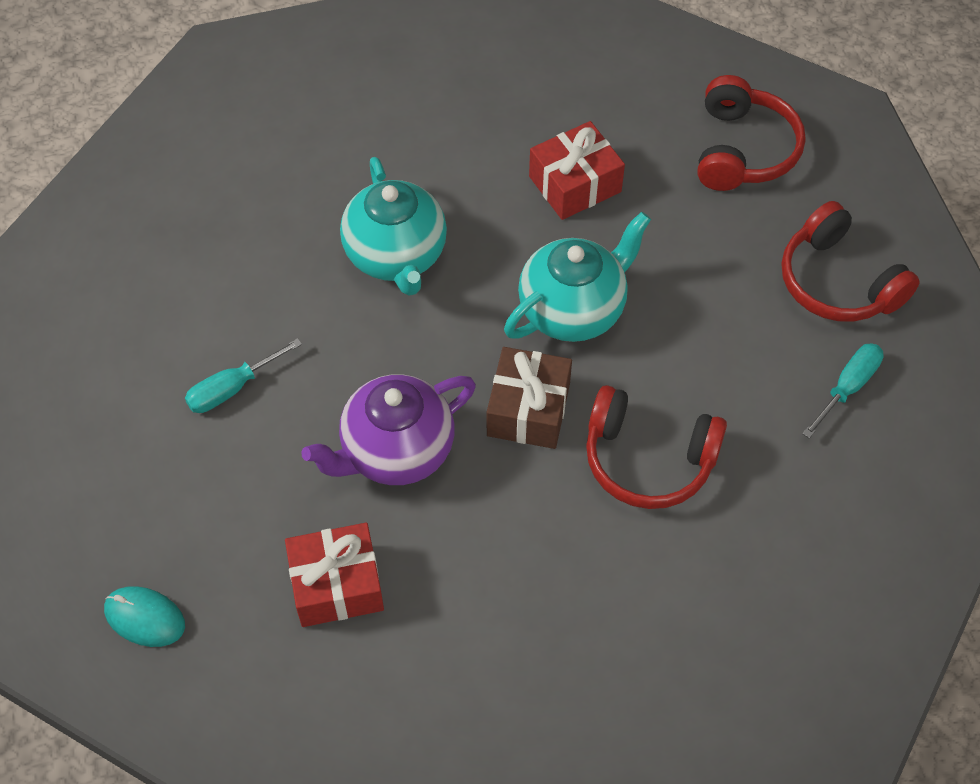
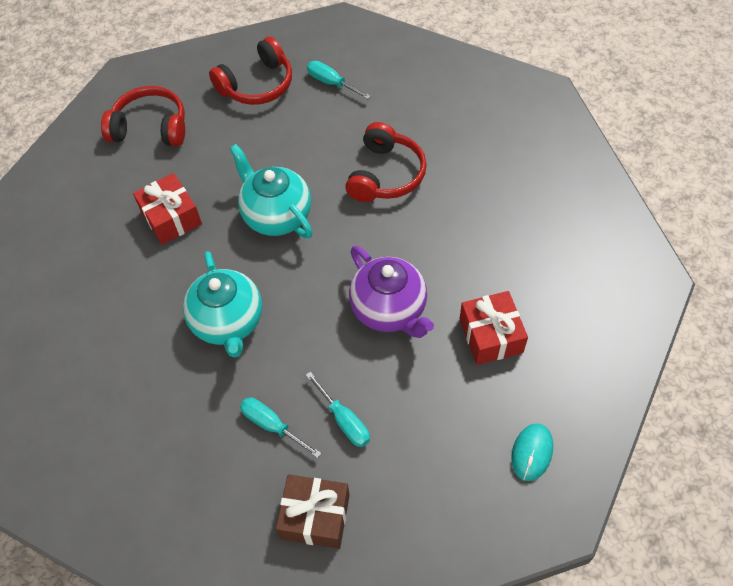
camera: 90 degrees left, 0 degrees up
(238, 308) = (272, 426): none -> turquoise screwdriver
(396, 256) = (228, 322): turquoise teapot -> turquoise teapot turned 90 degrees clockwise
(528, 409) = (353, 237): brown gift -> brown gift (315, 517)

